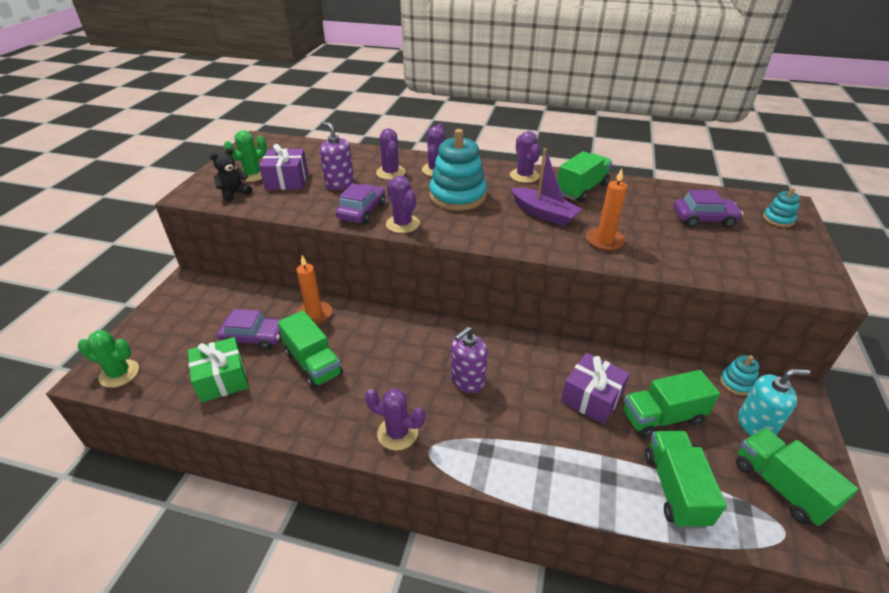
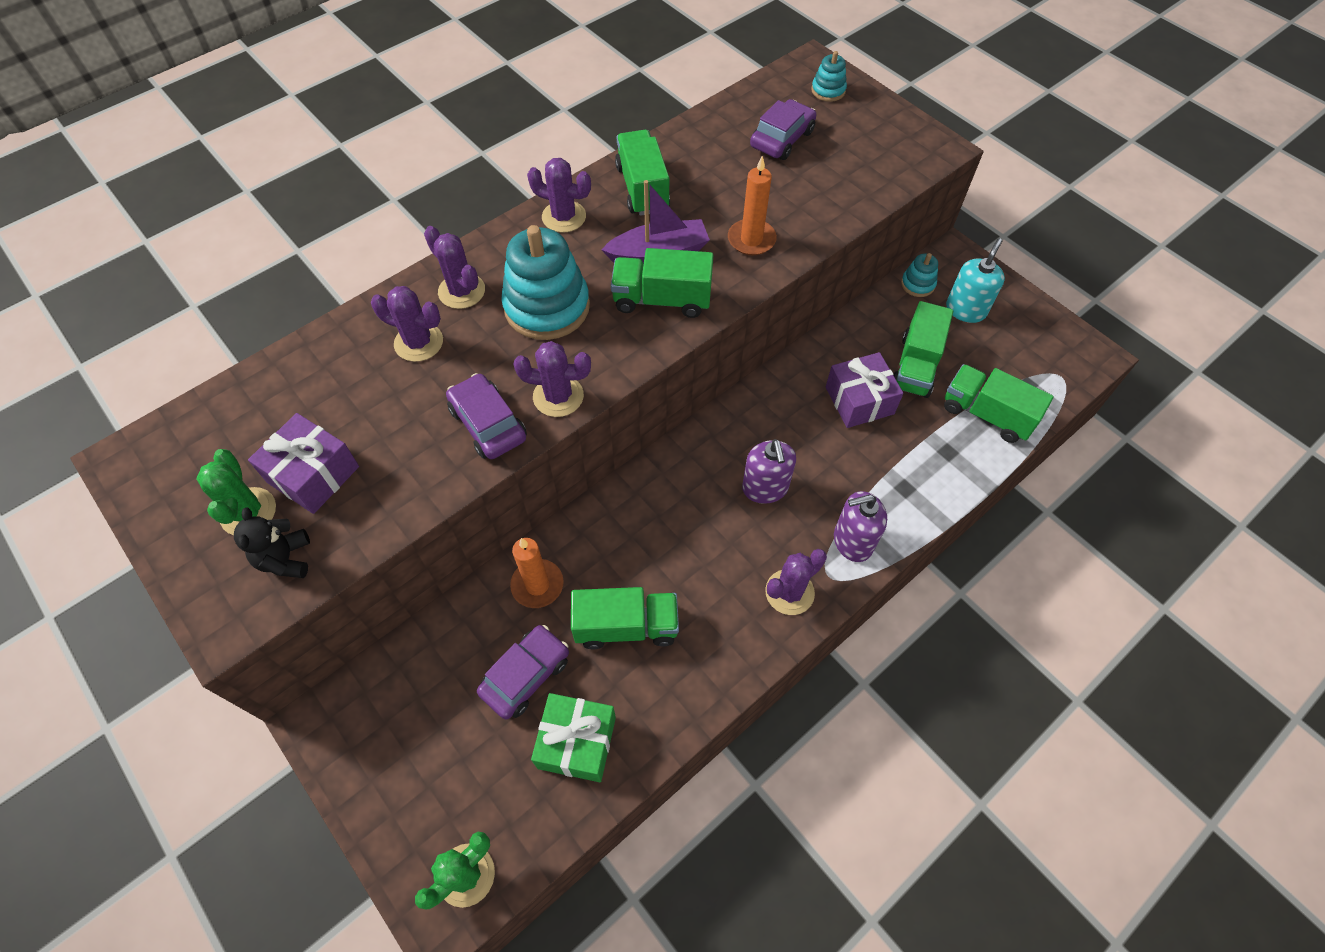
camera: 55 degrees left, 20 degrees up
(339, 184) = (389, 414): purple soap dispenser -> purple soap dispenser (852, 541)
(780, 486) = (1026, 345): green truck -> green truck (662, 300)

